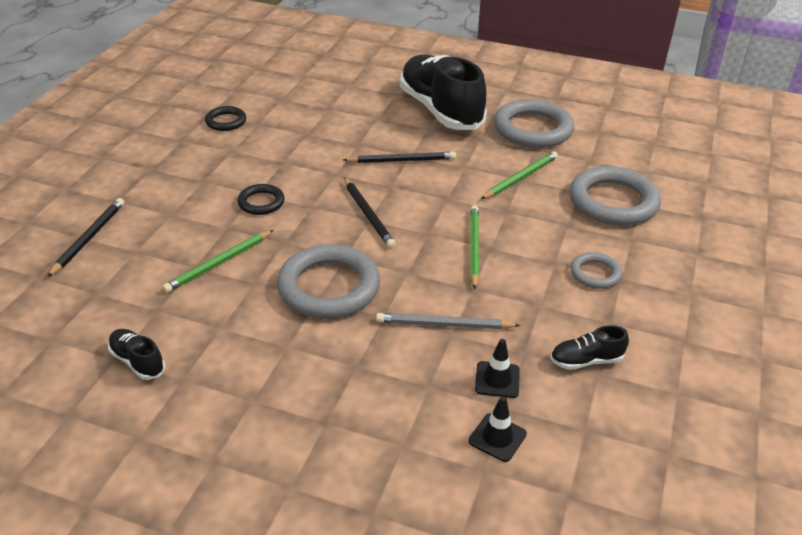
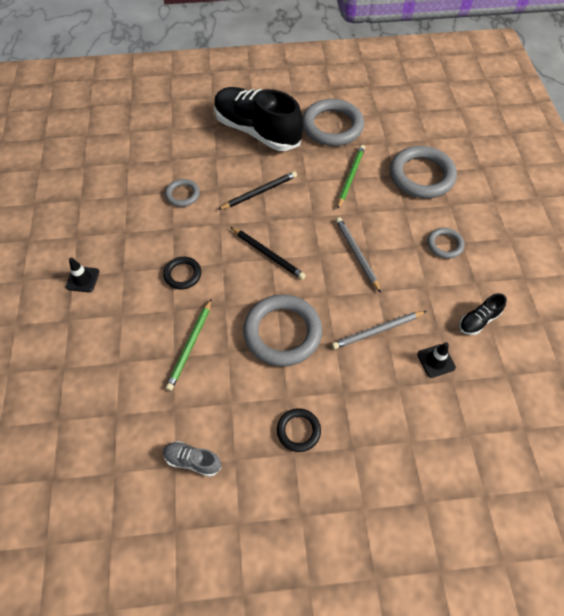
camera: 25 degrees left, 20 degrees up
(89, 238) = (72, 365): black pencil -> none
(137, 361) = (192, 460): black shoe -> grey shoe
(226, 121) = (99, 203): black ring -> black ring (298, 431)
(316, 139) = (182, 194): none -> grey ring
(473, 247) = (356, 254): green pencil -> grey pencil
(497, 437) = (462, 406): black traffic cone -> black traffic cone (82, 279)

